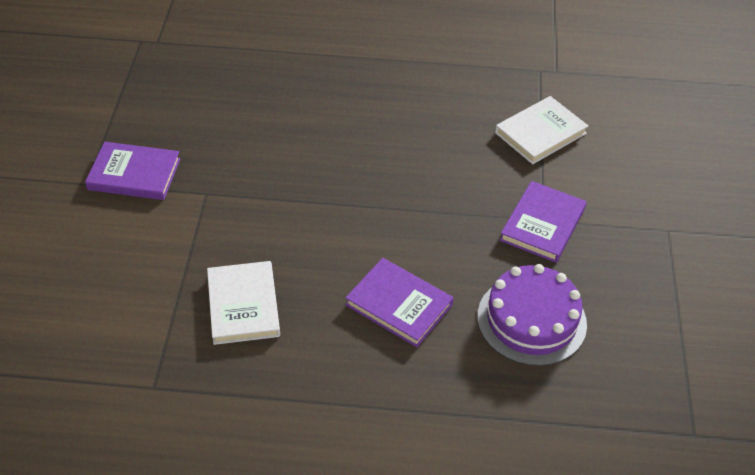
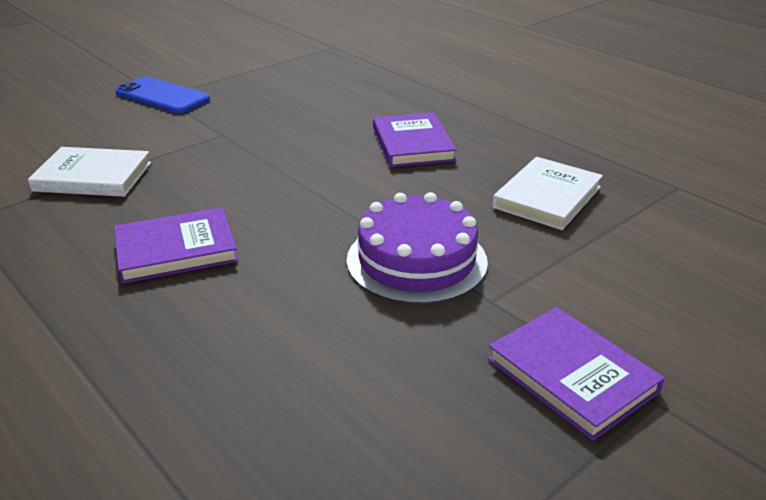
camera: 135 degrees left, 15 degrees down
(531, 320) = (334, 103): purple cake -> purple cake (416, 260)
(542, 224) = (227, 132): purple book -> purple book (176, 250)
(664, 231) = (162, 96): none -> blue phone

